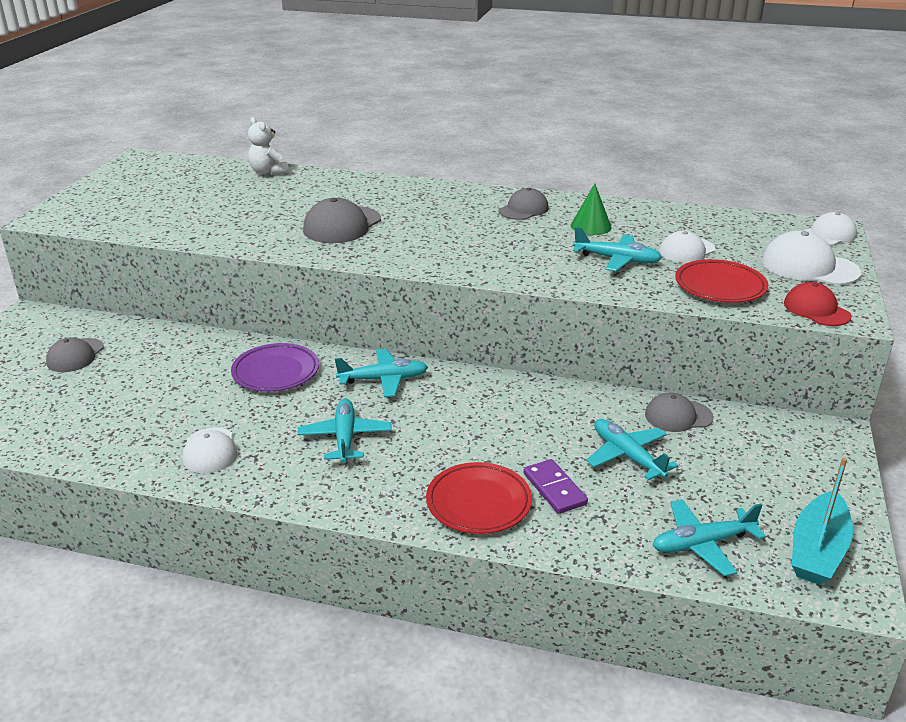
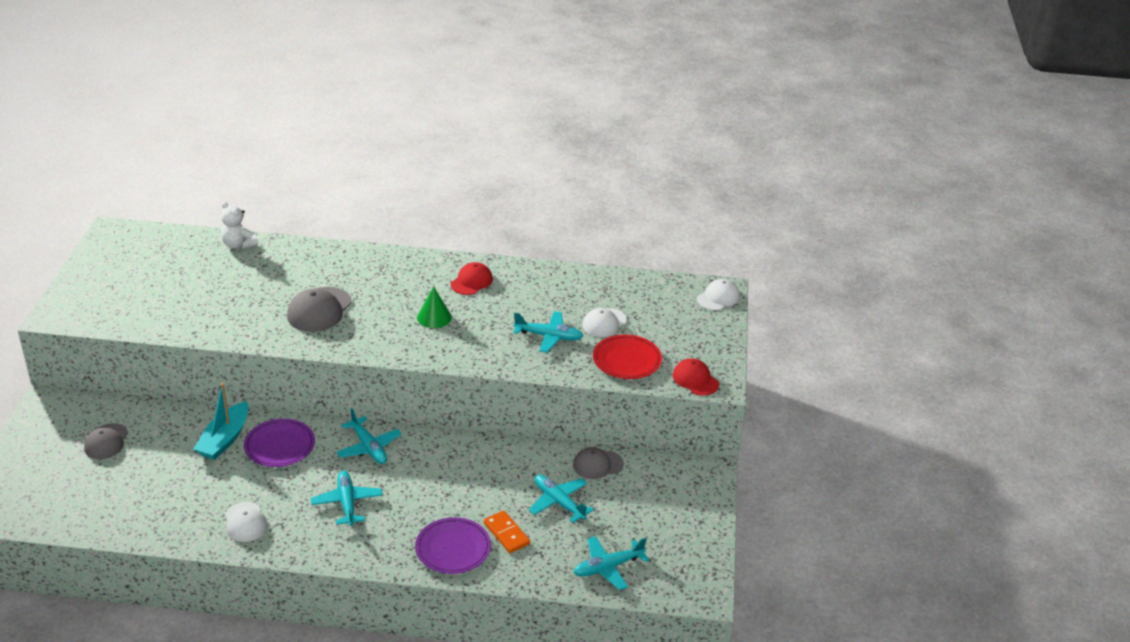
camera: 10 degrees left, 5 degrees up
(384, 379) = (369, 447): turquoise plane -> turquoise plane turned 75 degrees clockwise
(478, 503) = (453, 549): red plate -> purple plate
(523, 209) = (471, 281): grey cap -> red cap
(554, 489) = (506, 533): purple domino -> orange domino
(591, 226) = (528, 299): green cone -> green cone (434, 317)
(809, 267) = (697, 335): white cap -> none
(817, 550) = (684, 565): turquoise boat -> turquoise boat (224, 439)

